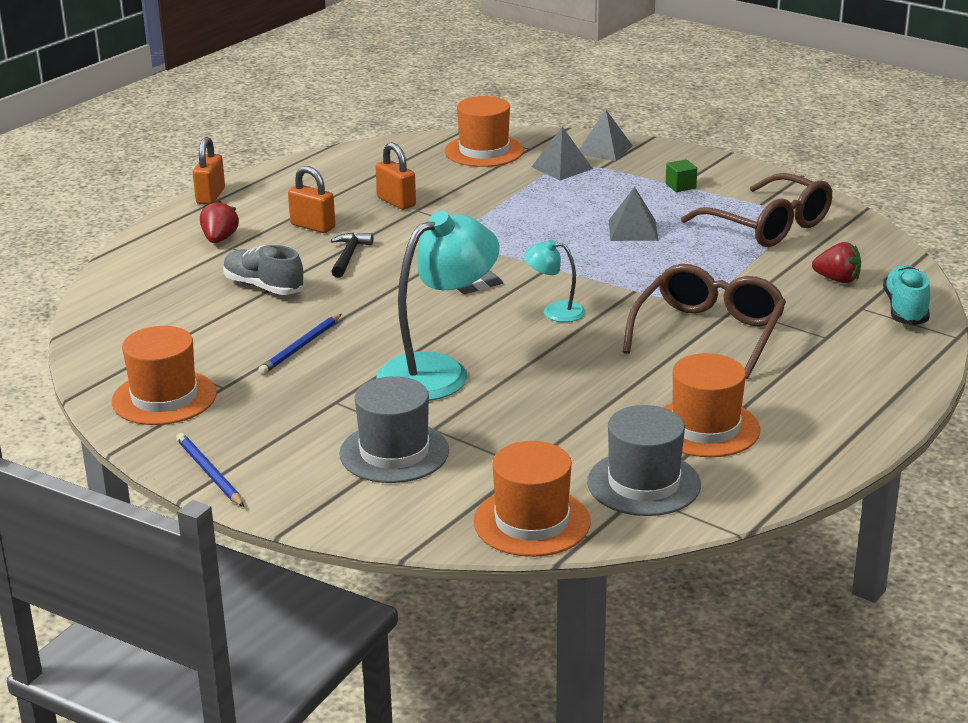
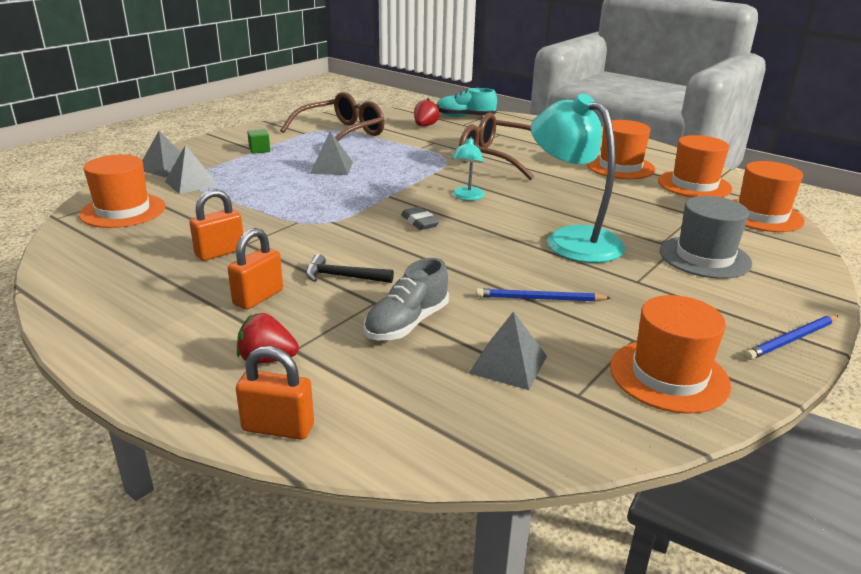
camera: 90 degrees left, 0 degrees up
(195, 329) = (508, 364): none -> grey pyramid
(210, 196) = (118, 374): orange padlock -> orange padlock (278, 428)
(301, 346) = (540, 299): blue pencil -> blue pencil turned 150 degrees clockwise
(644, 483) = (694, 185): grey hat -> orange hat

